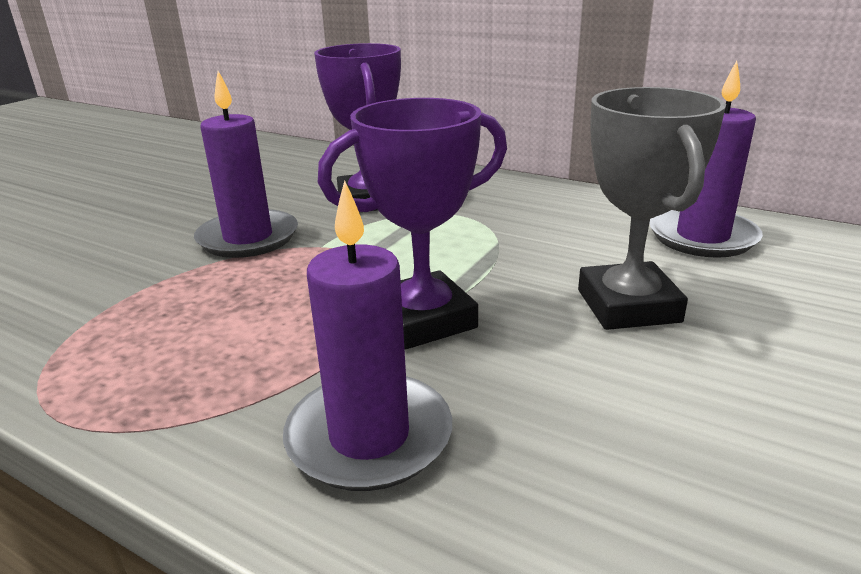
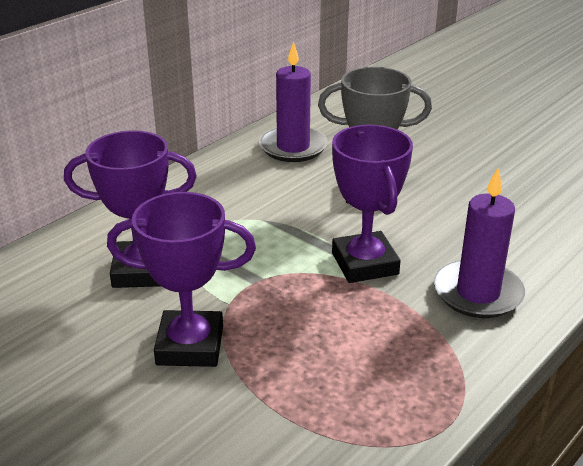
camera: 80 degrees left, 5 degrees up
(248, 238) = (190, 345): purple candle -> purple trophy

